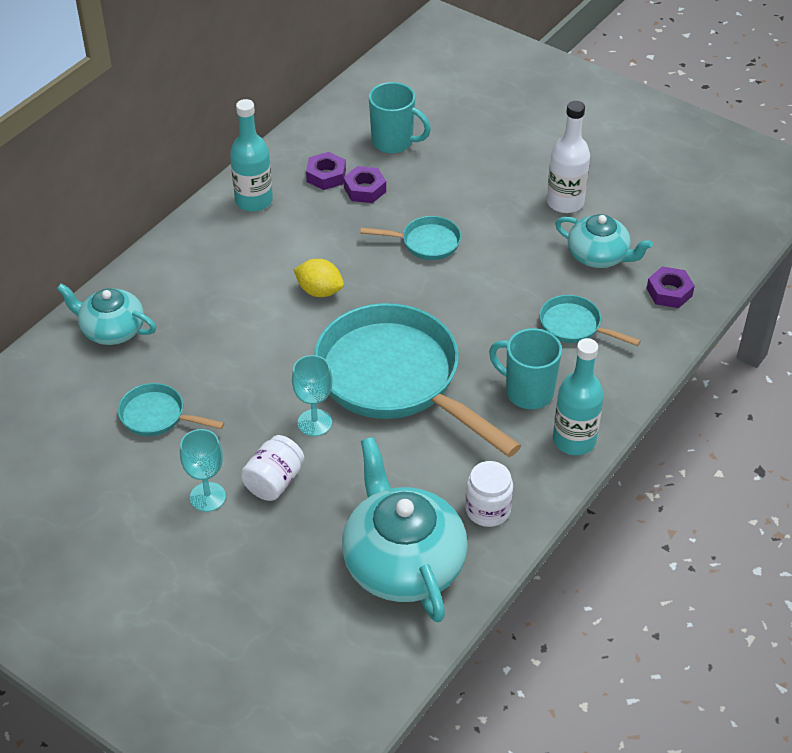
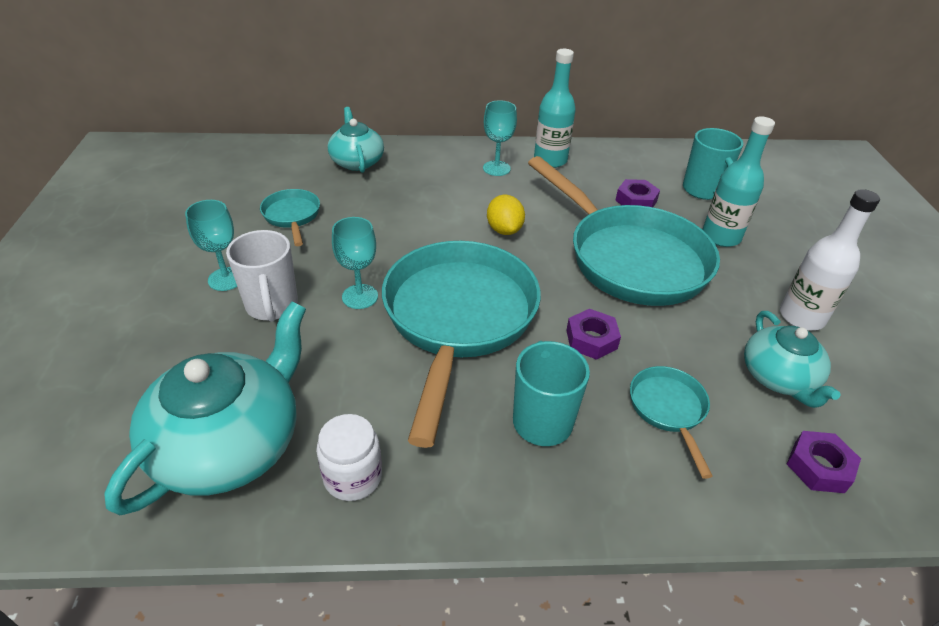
camera: 50 degrees right, 5 degrees down
(228, 242) = (496, 168): none -> turquoise goblet
(274, 481) = (272, 306): white jar -> white mug
(326, 176) = (621, 177): purple nut -> purple nut (591, 339)
(426, 242) = (630, 258): turquoise pan -> turquoise pan, size x2.27
(574, 440) = (517, 500): turquoise bottle -> turquoise bottle (721, 237)

